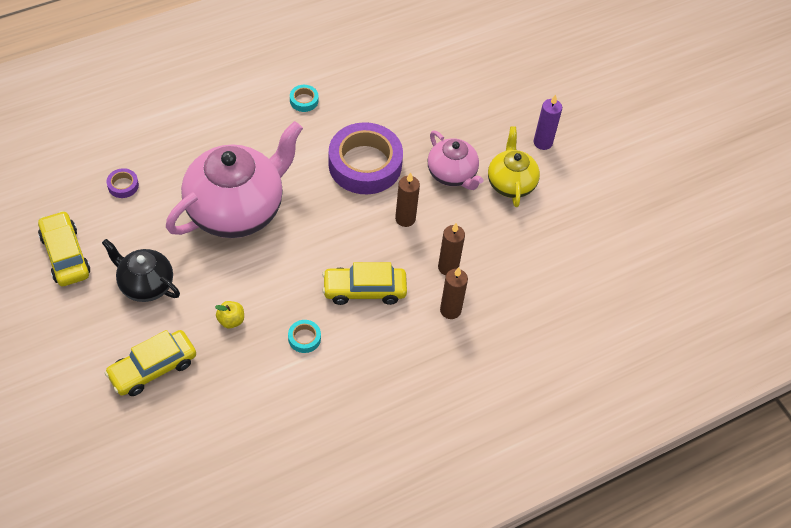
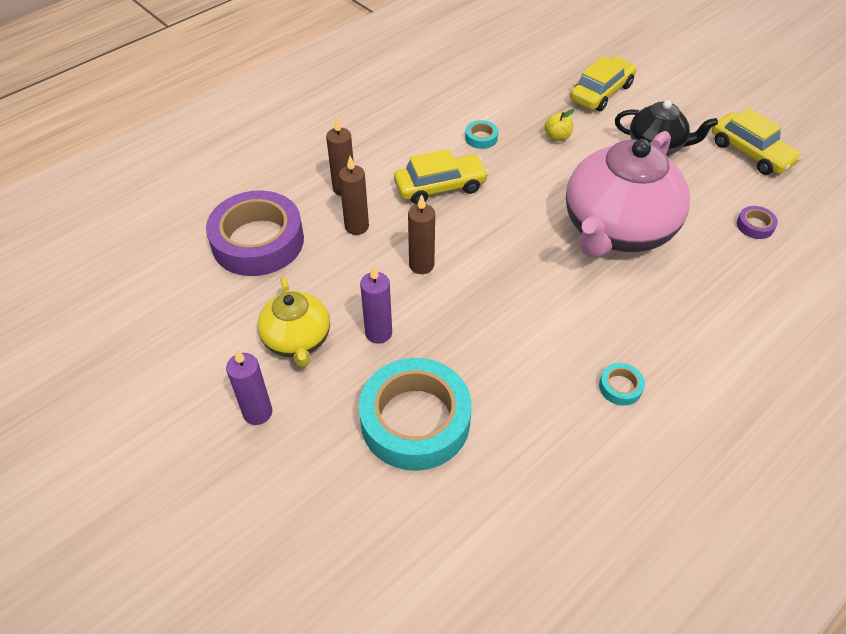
camera: 170 degrees right, 5 degrees down
(365, 164) = (496, 318): purple tape -> purple tape (258, 241)
(443, 114) = (415, 420): none -> turquoise tape
(452, 174) = (378, 333): pink teapot -> purple candle

